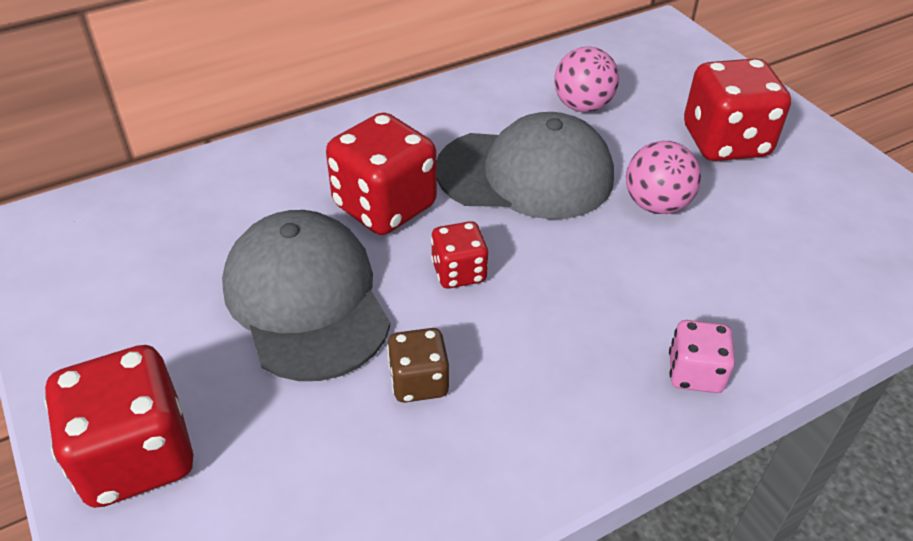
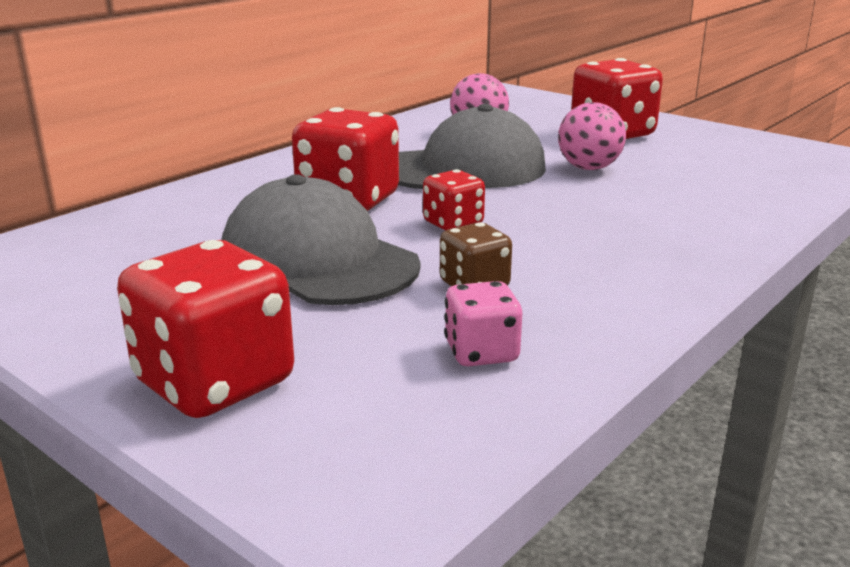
camera: 20 degrees left, 20 degrees down
(695, 373) = (708, 240): pink dice -> pink dice (481, 353)

